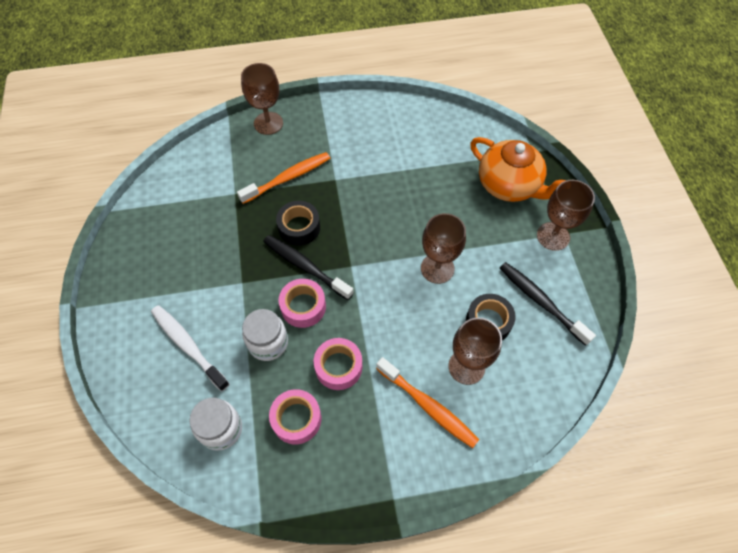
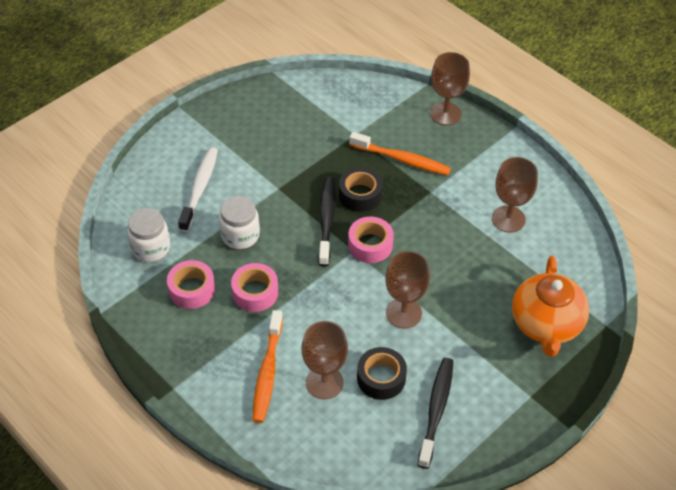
camera: 55 degrees right, 10 degrees down
(303, 307) = (289, 240): pink tape -> pink tape (370, 245)
(553, 236) = (518, 388): brown goblet -> brown goblet (508, 219)

